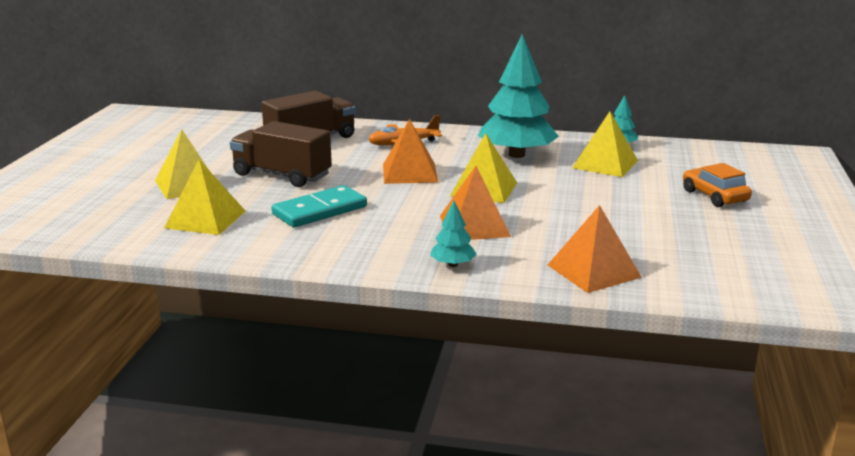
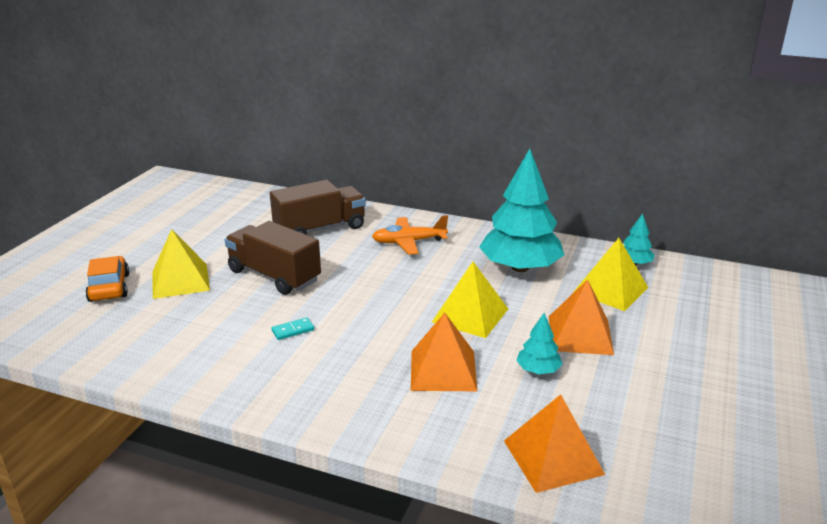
camera: 10 degrees right, 5 degrees up
(205, 219) = (178, 331): yellow pyramid -> none
(320, 211) = (293, 330): turquoise domino -> turquoise domino, size x0.43
(410, 173) = (401, 284): orange pyramid -> orange pyramid (580, 335)
(453, 264) = (401, 428): turquoise tree -> turquoise tree (538, 370)
(714, 196) = (721, 351): orange car -> orange car (109, 287)

